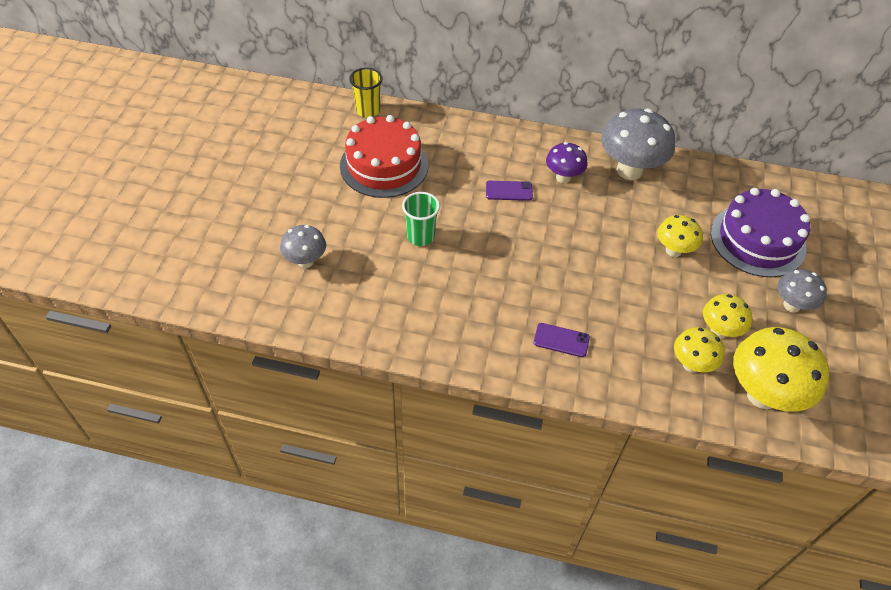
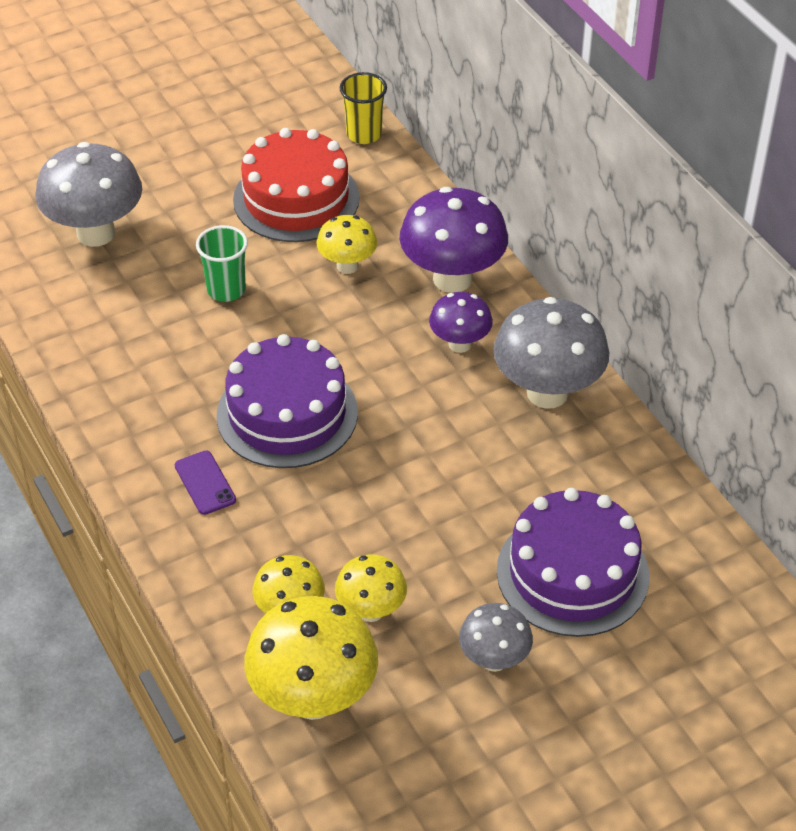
camera: 50 degrees right, 5 degrees down
(305, 261) = (96, 233): grey mushroom -> grey mushroom, size x1.76
(509, 191) = (380, 314): purple phone -> none
(514, 150) = (452, 279): none -> purple mushroom
(543, 273) = (287, 414): none -> purple cake
(673, 251) = (456, 504): yellow mushroom -> yellow mushroom (347, 266)

